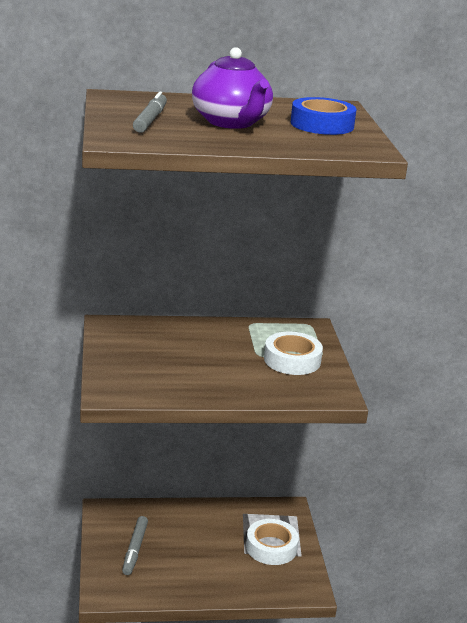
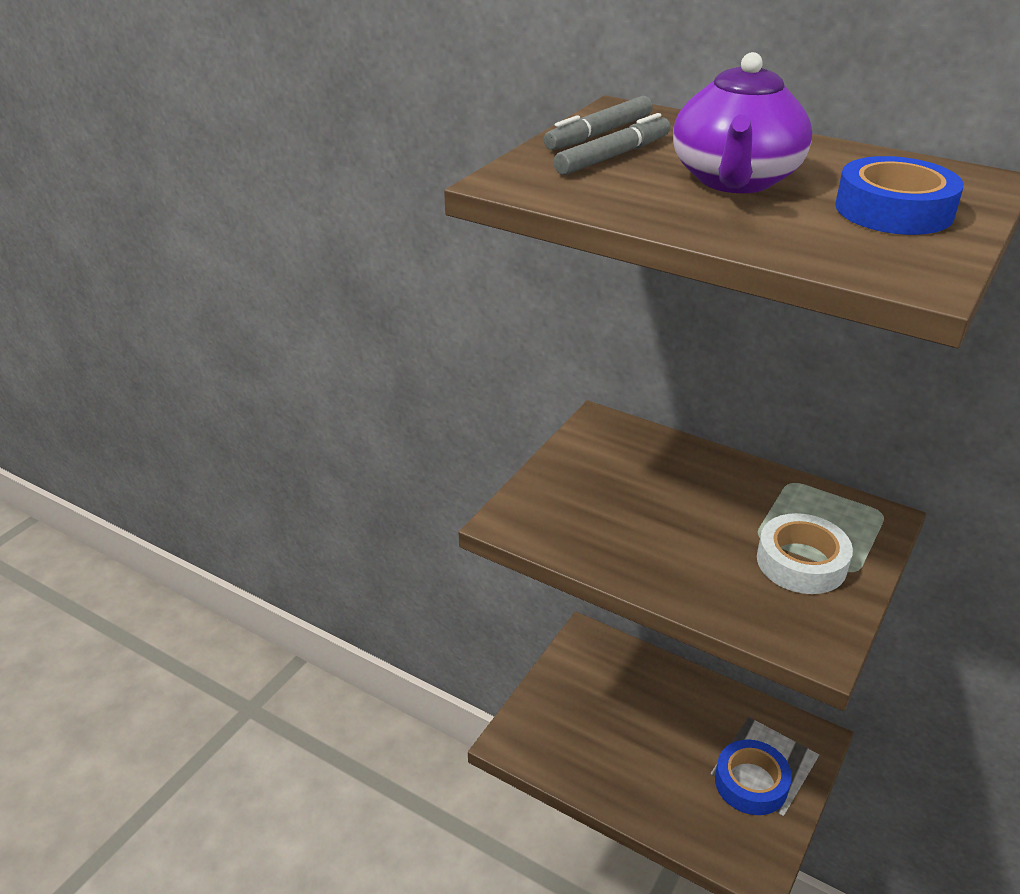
camera: 40 degrees right, 10 degrees up
(135, 549) = (583, 703): grey marker -> grey marker (599, 134)
(271, 547) = (751, 783): white tape -> blue tape

